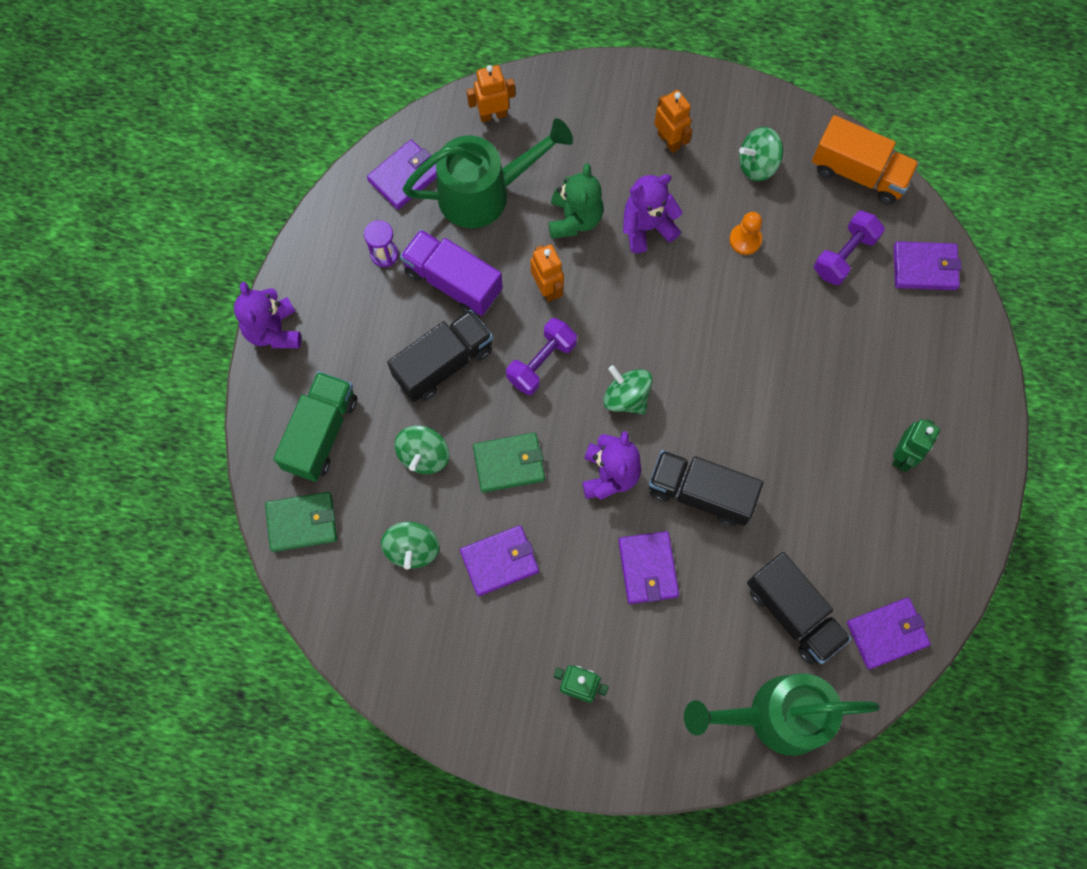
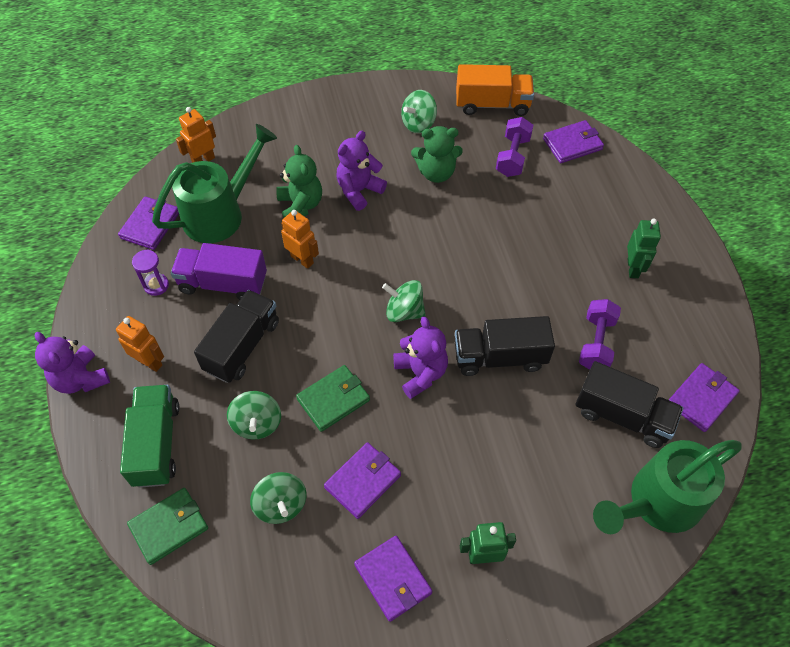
camera: 25 degrees left, 15 degrees down
(541, 362) = (323, 313): purple dumbbell -> purple dumbbell (596, 343)
(648, 568) = (489, 432): purple wallet -> purple wallet (393, 579)
(669, 140) = (346, 131): orange robot -> orange robot (150, 362)
(745, 240) = (436, 173): orange pawn -> green teddy bear

